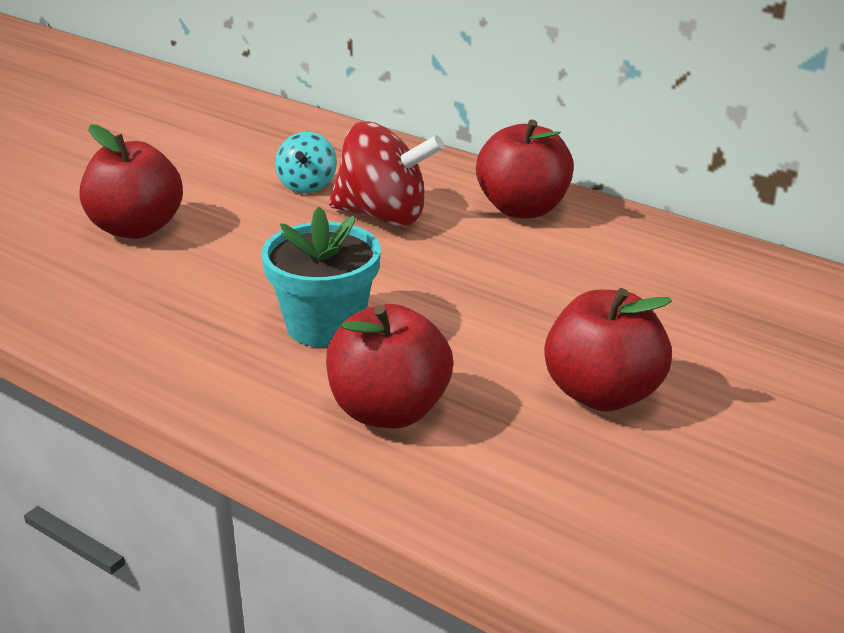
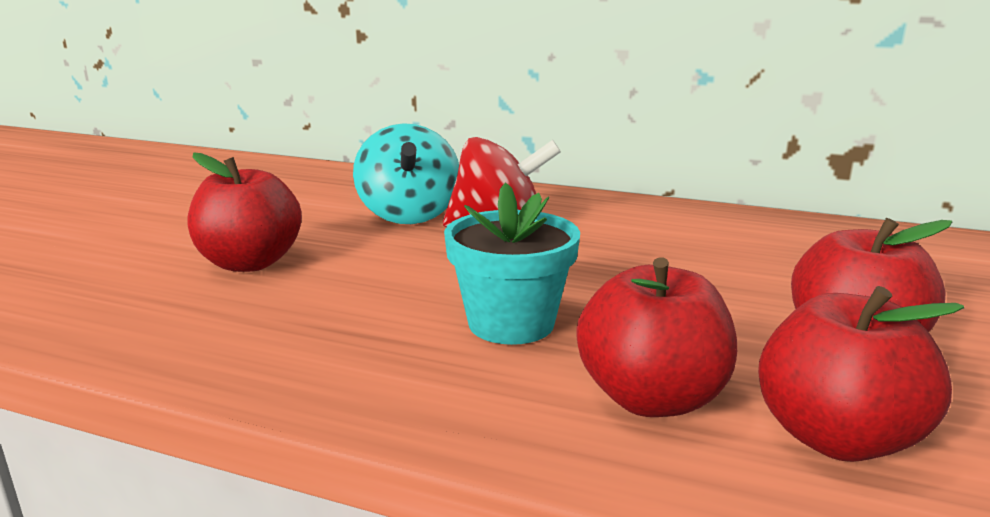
camera: 15 degrees left, 10 degrees down
(307, 185) = (409, 215): turquoise spinning top -> turquoise spinning top, size x1.74
(523, 209) = (620, 213): red apple -> red apple (836, 437)

